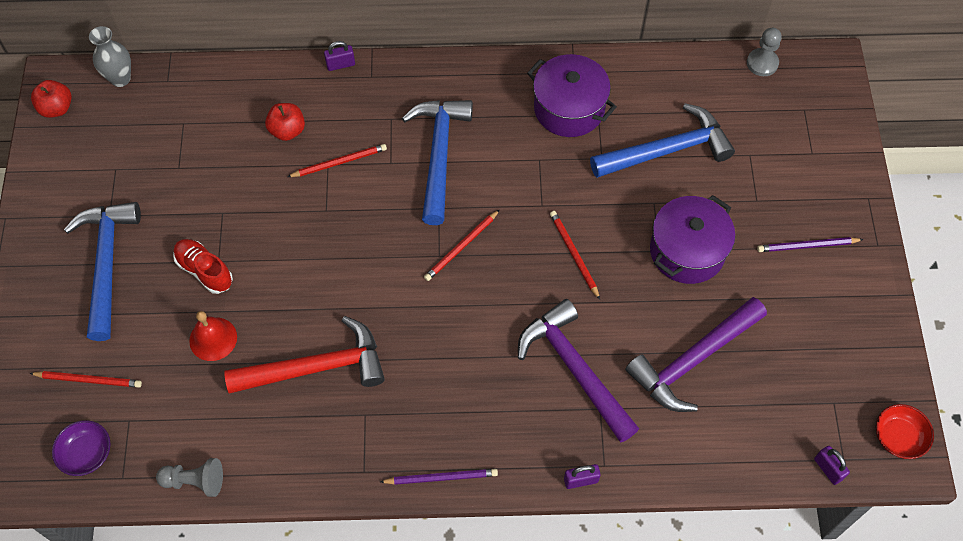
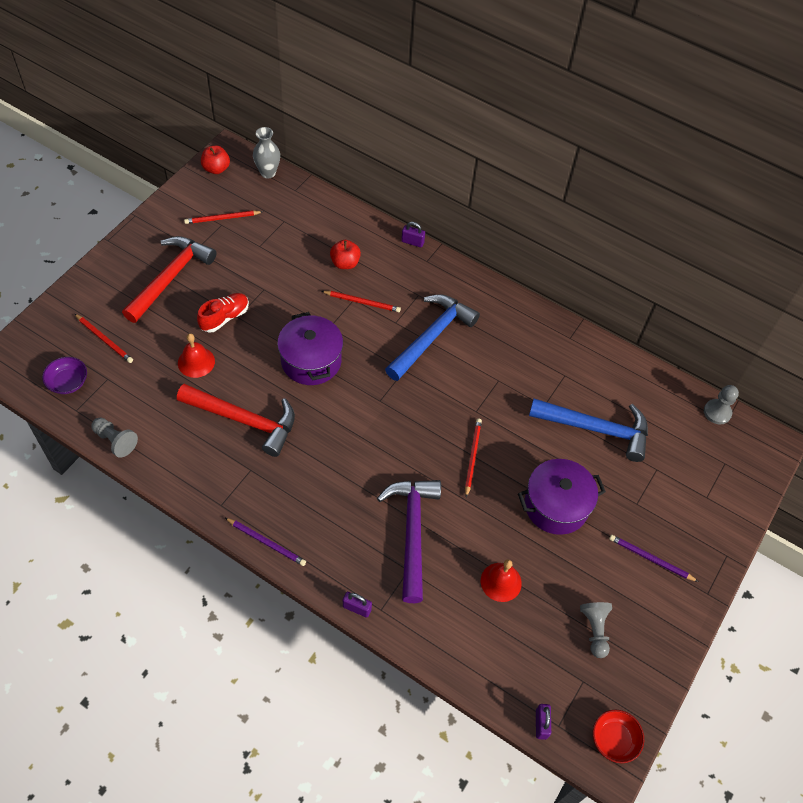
camera: 30 degrees right, 5 degrees down
(106, 264) = (170, 278): blue hammer -> red hammer
(204, 271) = (224, 317): red shoe -> red shoe turned 60 degrees clockwise
(461, 247) = (399, 404): red pencil -> red pencil (222, 218)
(569, 108) = (546, 359): purple pot -> purple pot (311, 361)
(693, 360) = (501, 582): purple hammer -> red bell
(809, 348) = (595, 630): none -> grey pawn

